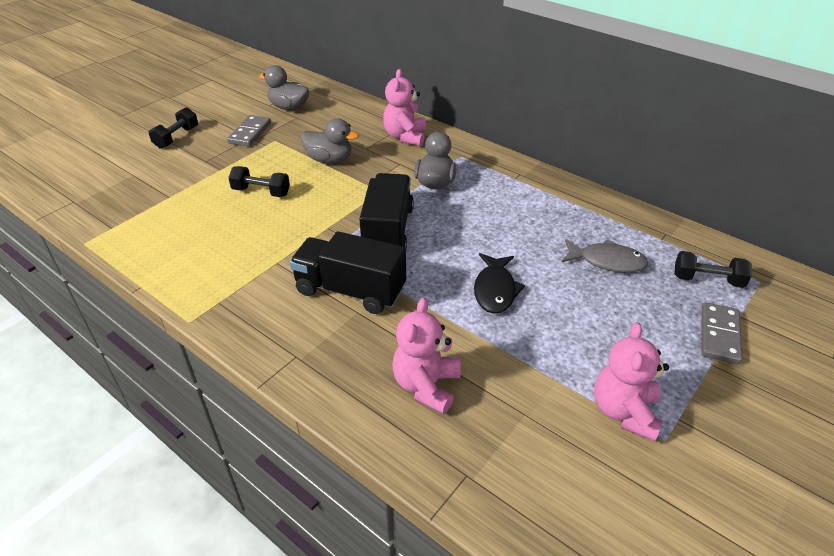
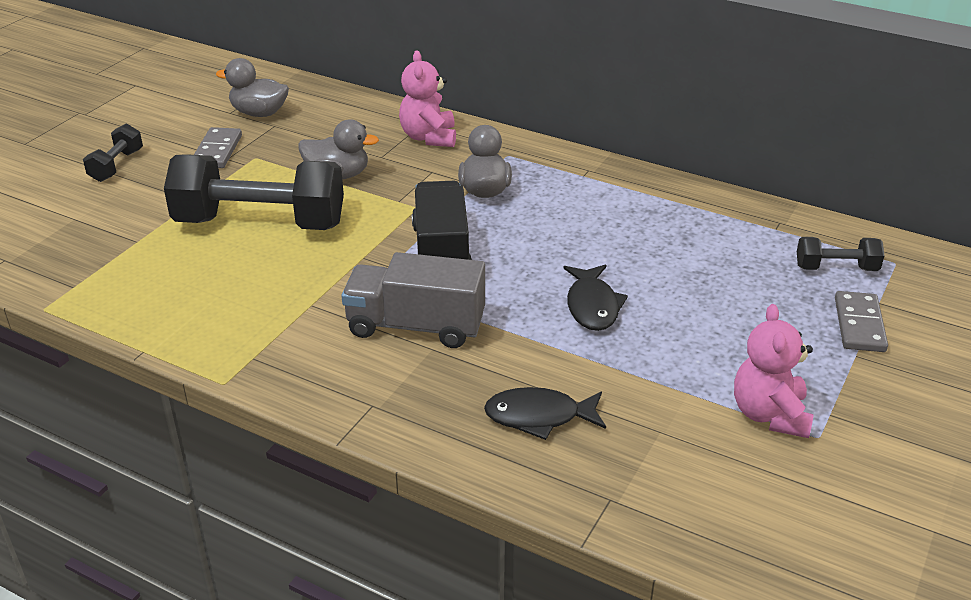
camera: 10 degrees left, 5 degrees down
(261, 192) = (260, 223): black dumbbell -> black dumbbell, size x2.20
(350, 290) = (416, 326): black truck -> grey truck
(426, 386) = (539, 417): pink teddy bear -> black fish
(607, 261) = (717, 260): grey fish -> none

